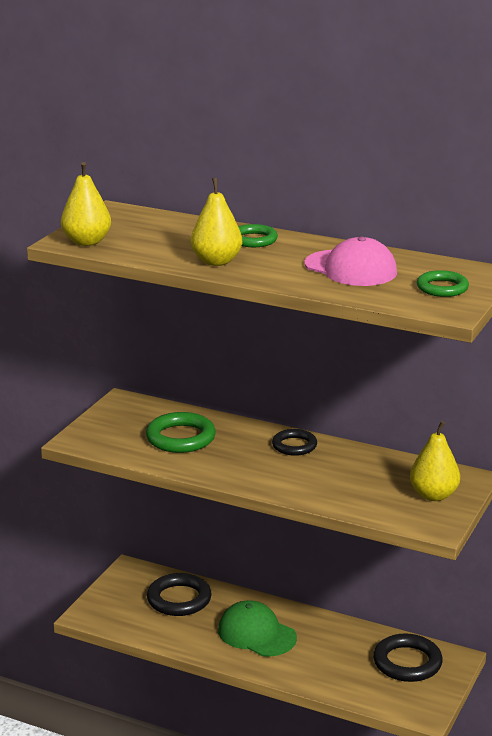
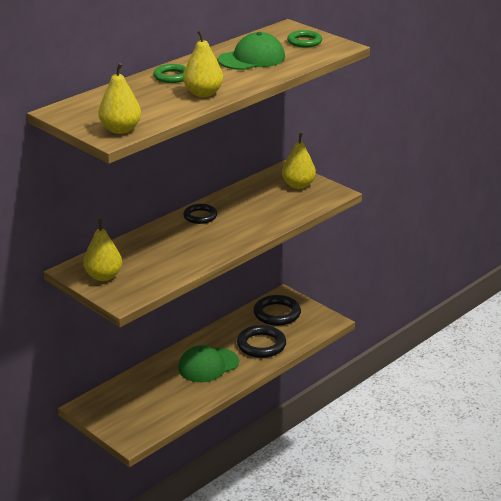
camera: 70 degrees left, 5 degrees up
(120, 420) = (103, 276): none -> yellow pear
(179, 599) = (142, 391): black ring -> black ring (261, 345)
(180, 438) = (154, 256): green ring -> none
(350, 268) = (252, 58): pink cap -> green cap

